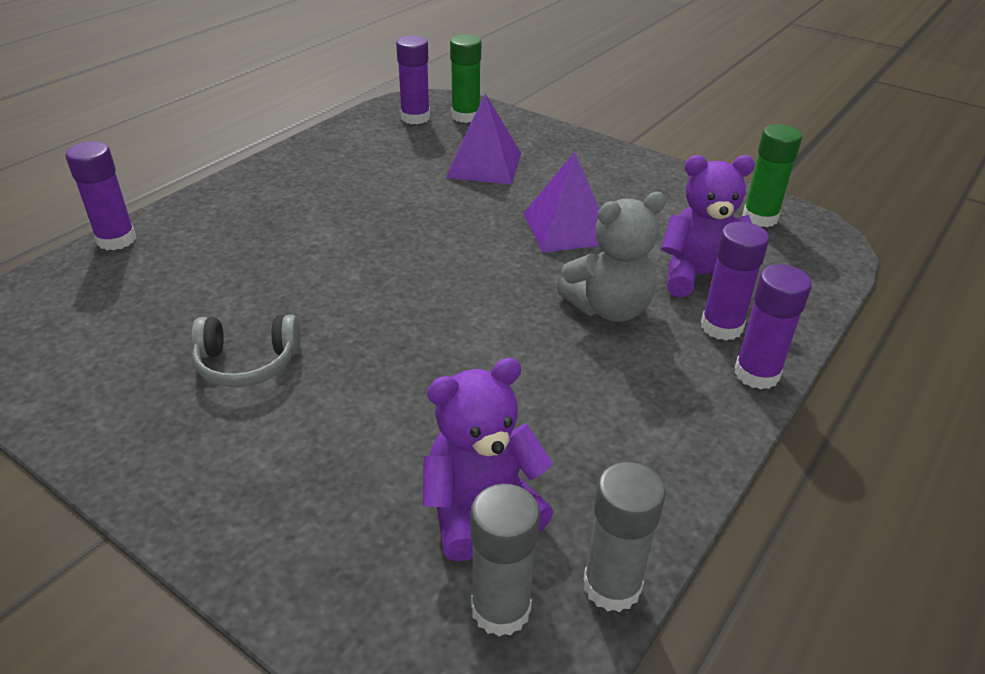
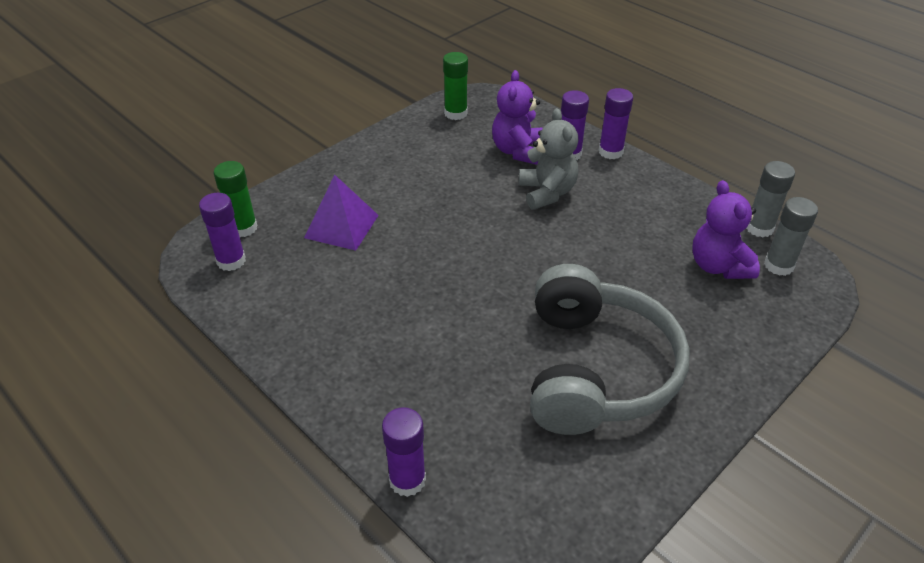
camera: 80 degrees left, 5 degrees up
(247, 363) = (596, 369): grey headphones -> grey headphones, size x2.29
(568, 228) = (450, 195): purple pyramid -> none

